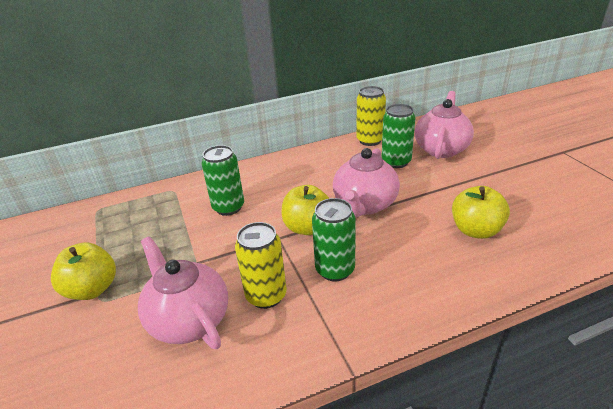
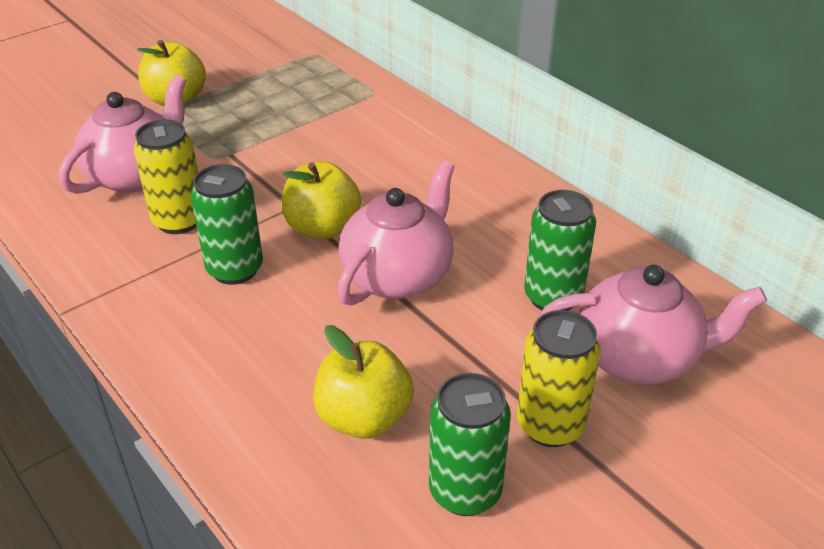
camera: 70 degrees right, 5 degrees up
(228, 207) = (349, 147): green can -> green can (465, 491)
(364, 205) = (398, 276): pink teapot -> pink teapot turned 120 degrees clockwise
(370, 140) = (618, 253): yellow can -> yellow can (550, 425)

